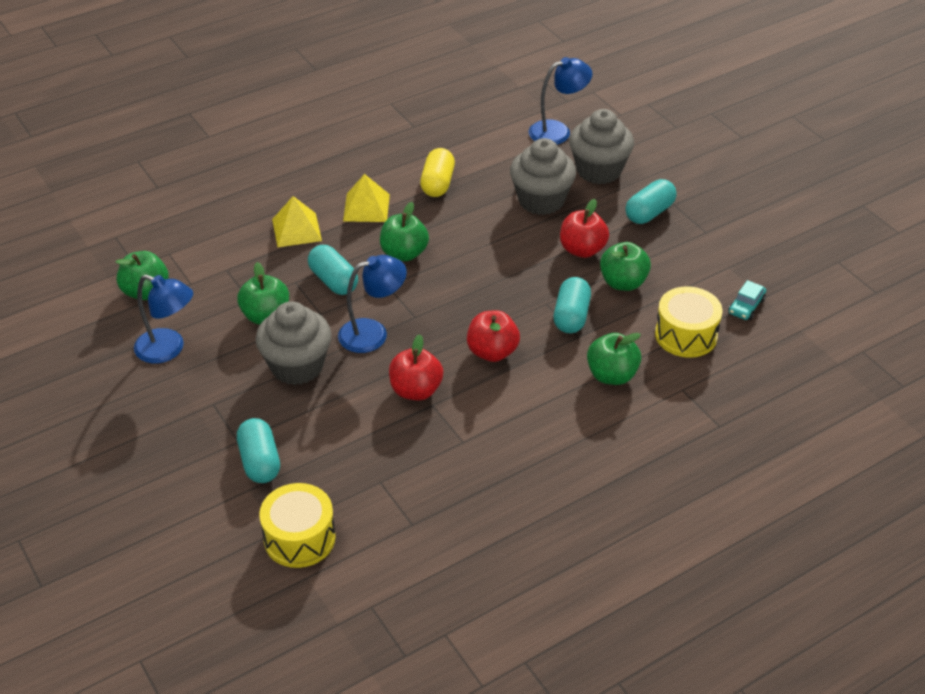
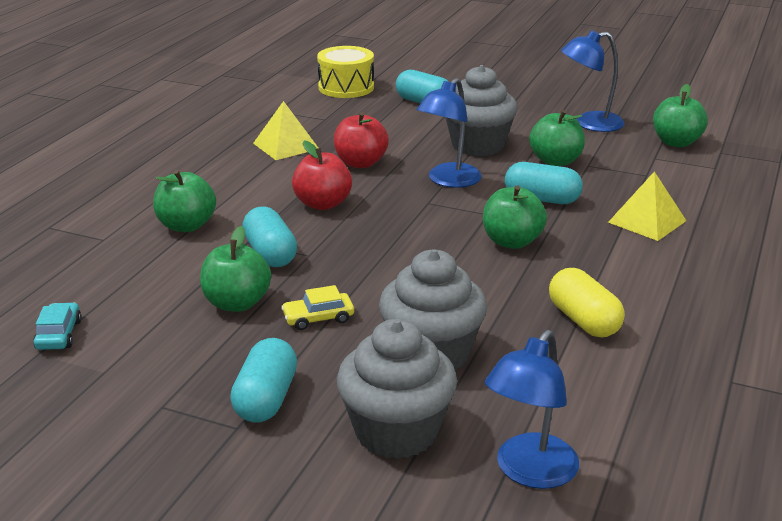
camera: 145 degrees right, 15 degrees down
(366, 207) = (618, 265): yellow pyramid -> yellow pyramid (286, 146)
(582, 250) = (318, 318): red apple -> yellow car
(686, 335) = (124, 281): yellow drum -> none

